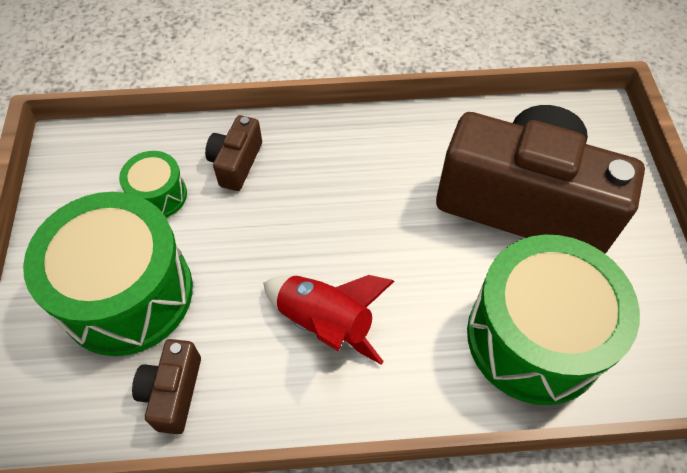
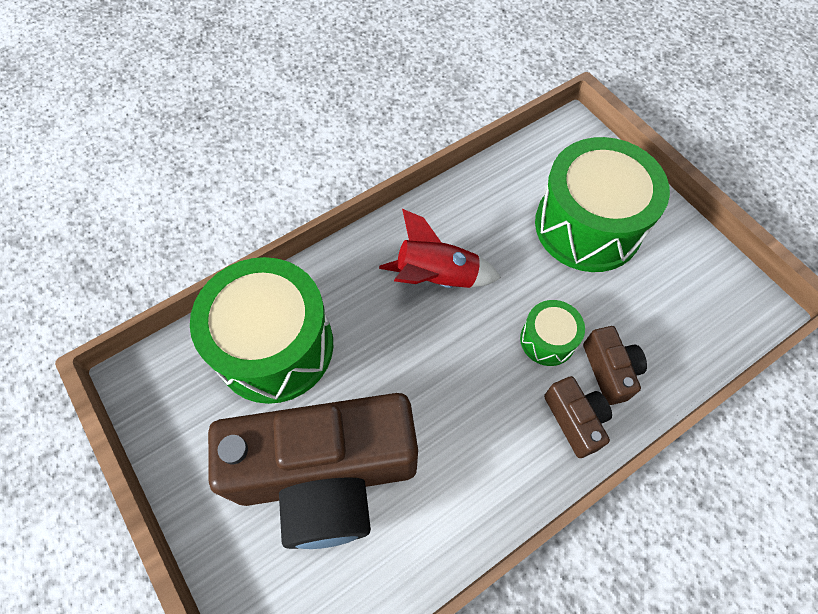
camera: 150 degrees right, 5 degrees up
(158, 195) = (641, 305): green drum -> green drum (547, 340)
(173, 392) = (502, 188): brown camera -> brown camera (575, 420)

